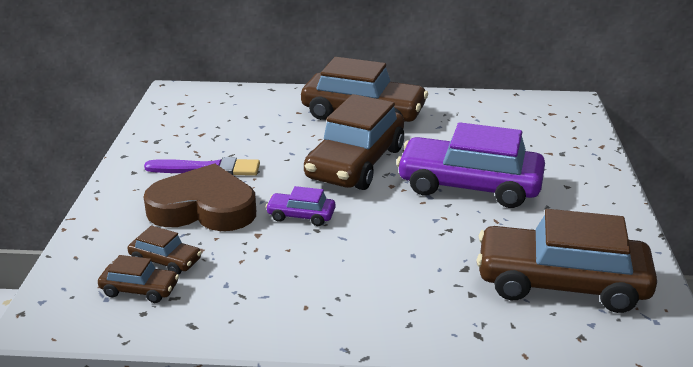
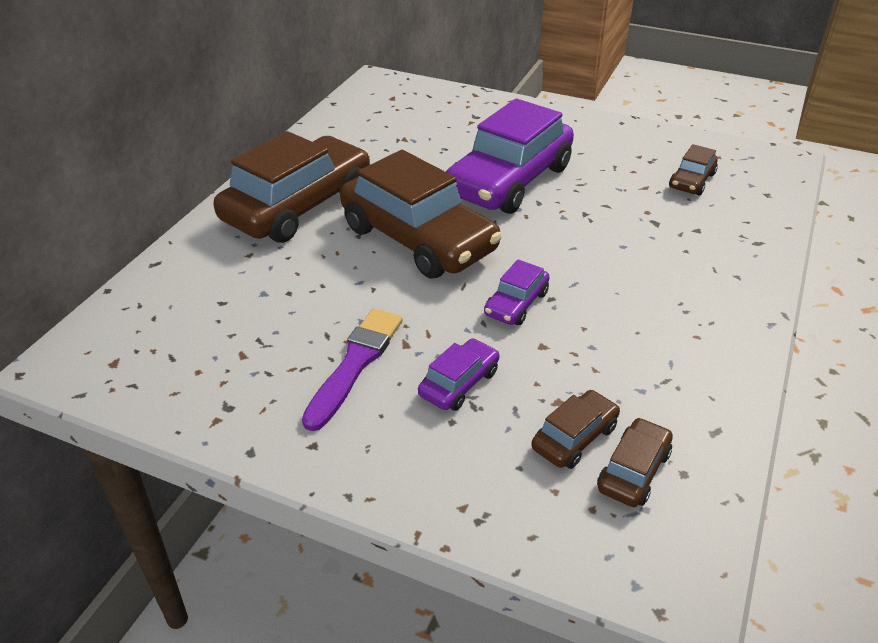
camera: 70 degrees left, 10 degrees up
(203, 208) = (459, 383): brown heart -> purple car
(561, 283) = (691, 181): brown car -> brown car, size x0.45

